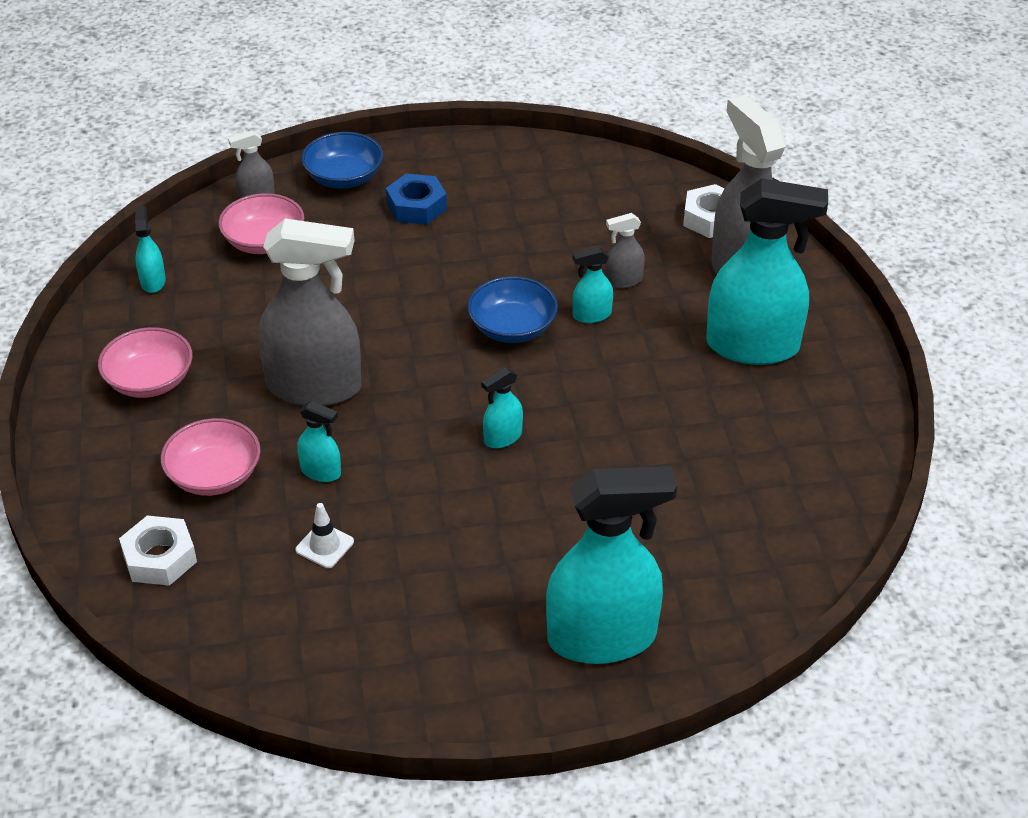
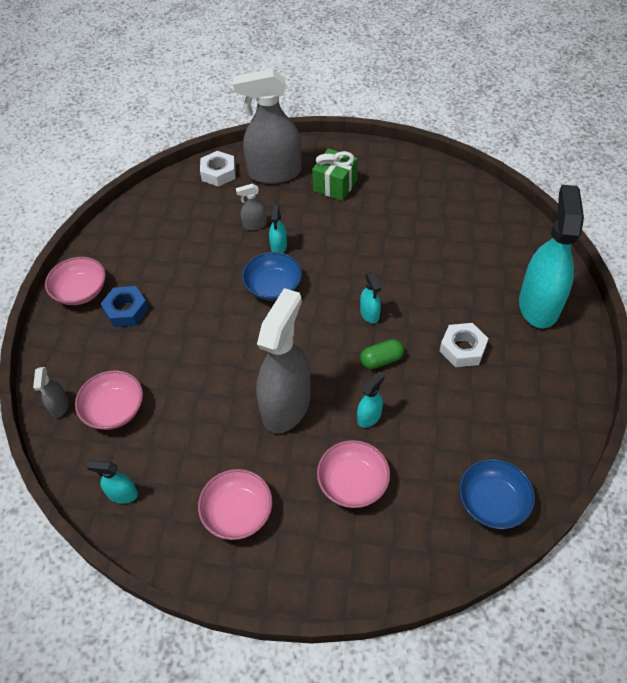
camera: 70 degrees left, 10 degrees up
(160, 558) = (424, 530): white nut -> white nut (462, 349)
(324, 546) = (437, 427): white traffic cone -> none
(344, 177) = (68, 346): blue bowl -> blue bowl (492, 502)
(421, 466) = (381, 360): none -> green capsule
(432, 160) = (81, 291): none -> pink bowl
(623, 281) = (254, 225): grey spray bottle -> grey spray bottle turned 75 degrees clockwise
(753, 346) = (335, 185): turquoise spray bottle -> green gift

